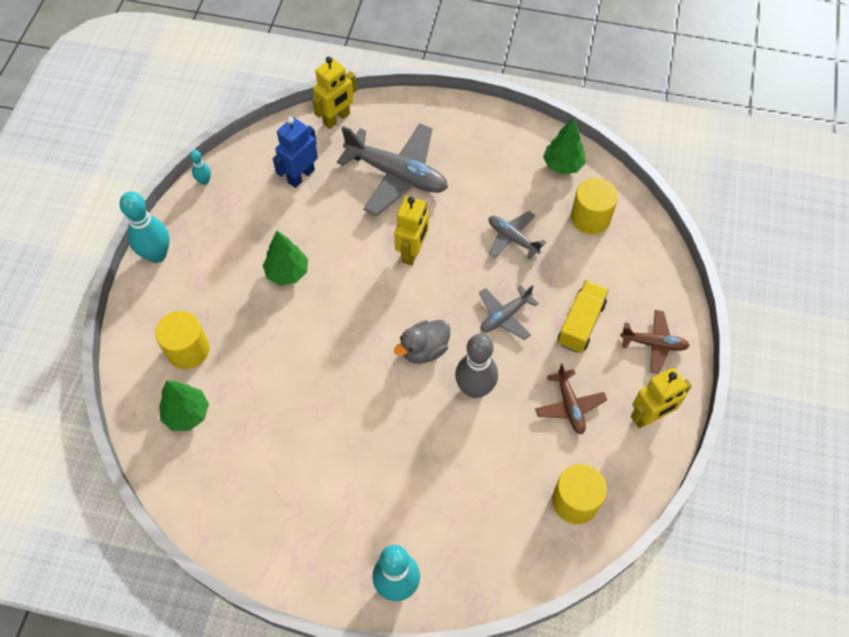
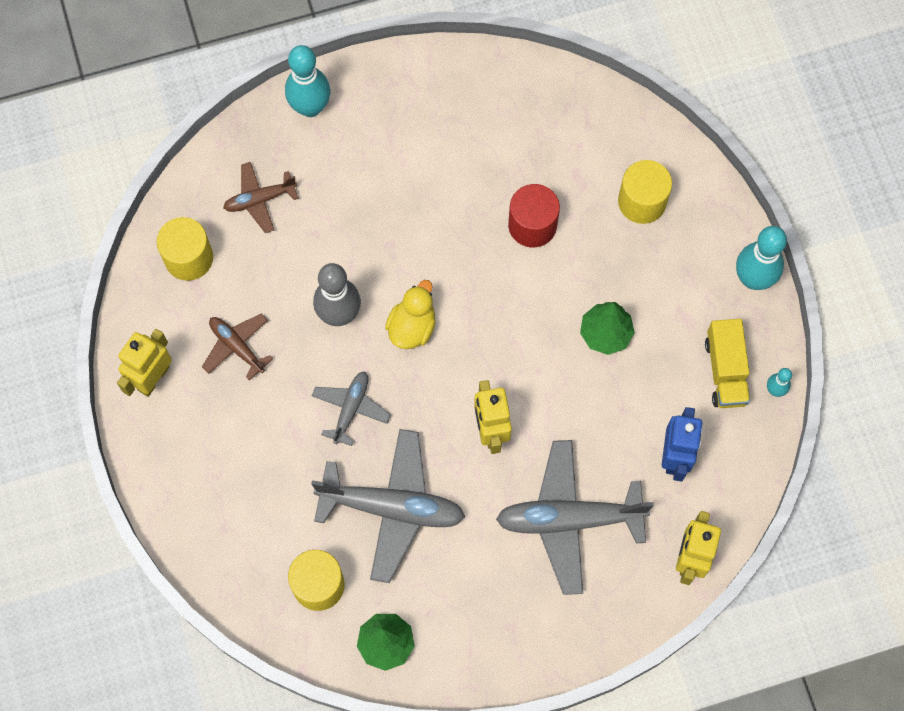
camera: 150 degrees right, 10 degrees up
(187, 414) = (595, 144): green tree -> none
(282, 377) = (532, 225): none -> red cylinder
(424, 350) = (412, 327): grey duck -> yellow duck
(512, 238) = (392, 508): grey plane -> grey plane, size x1.87
(581, 323) = (267, 443): yellow truck -> yellow truck (725, 371)
(654, 344) = (180, 461): brown plane -> brown plane (260, 200)

